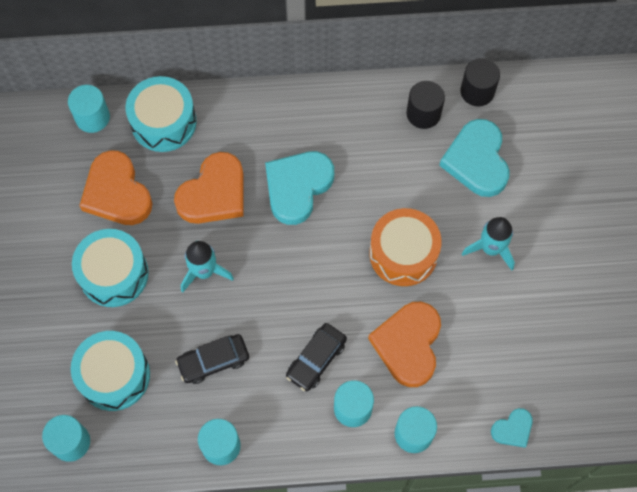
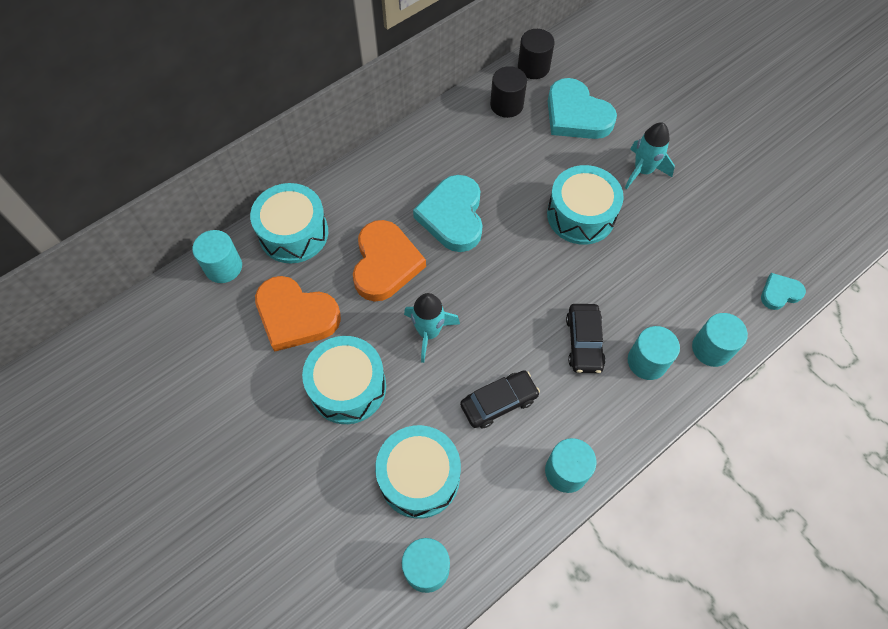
camera: 35 degrees left, 5 degrees down
(213, 361) = (499, 402): black car -> black car turned 150 degrees counterclockwise
(403, 253) = (581, 215): orange drum -> turquoise drum
(408, 345) = (645, 281): orange heart -> none
(512, 429) = (779, 293): turquoise heart -> turquoise heart turned 135 degrees counterclockwise

